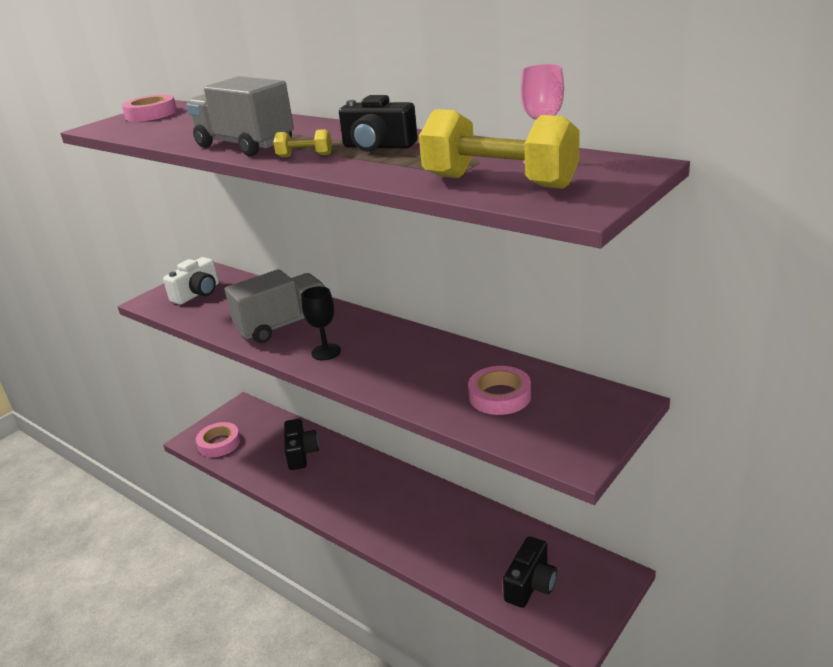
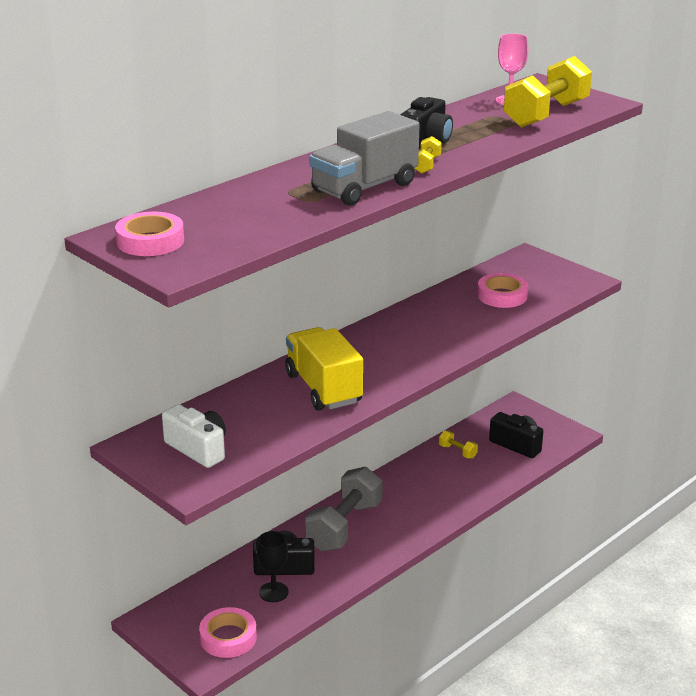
camera: 85 degrees left, 0 degrees up
(283, 325) = (323, 388): grey truck -> yellow truck
(326, 352) = (395, 365): black goblet -> black goblet (273, 592)
(357, 477) = (344, 526): none -> grey dumbbell
(499, 535) = (457, 452): none -> yellow dumbbell

